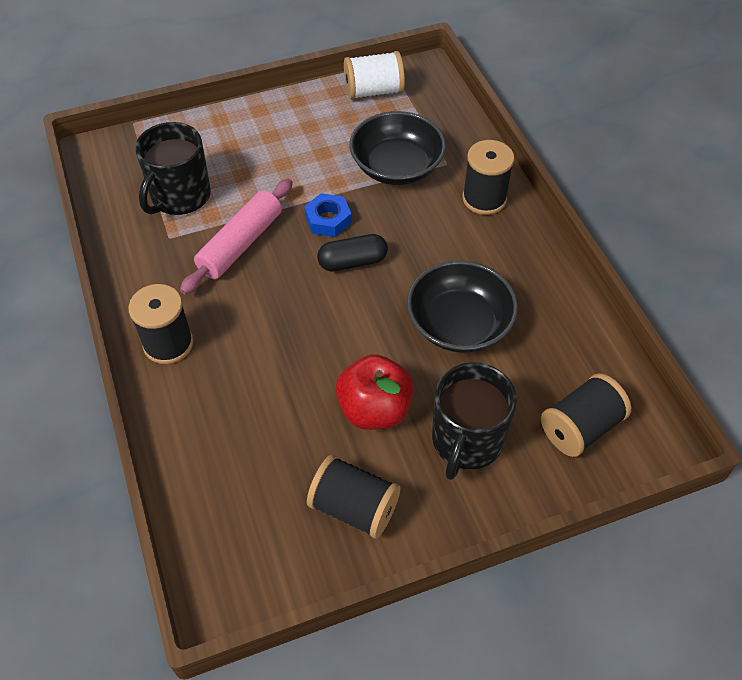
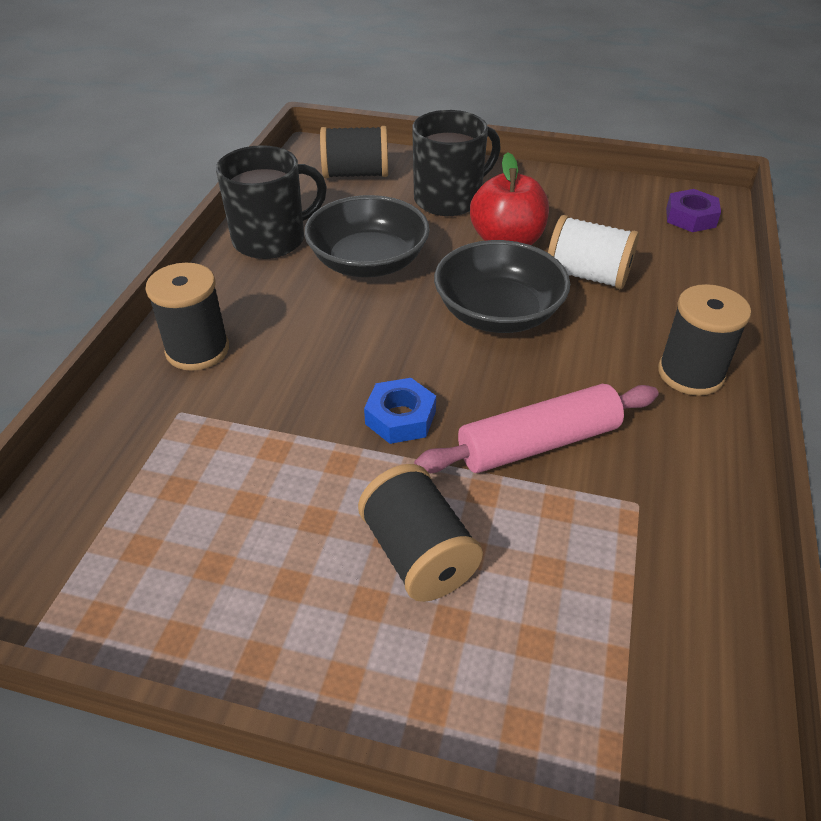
camera: 145 degrees left, 10 degrees down
(180, 197) = (591, 565): black mug -> black mug (271, 239)
(230, 550) = (690, 217): none -> purple nut
(352, 262) = (416, 358): black capsule -> none
(354, 507) = (573, 202): black spool -> black spool (418, 555)
(373, 91) = (120, 596): white spool -> white spool (587, 275)
(396, 167) = (243, 441): black bowl -> black bowl (498, 313)

